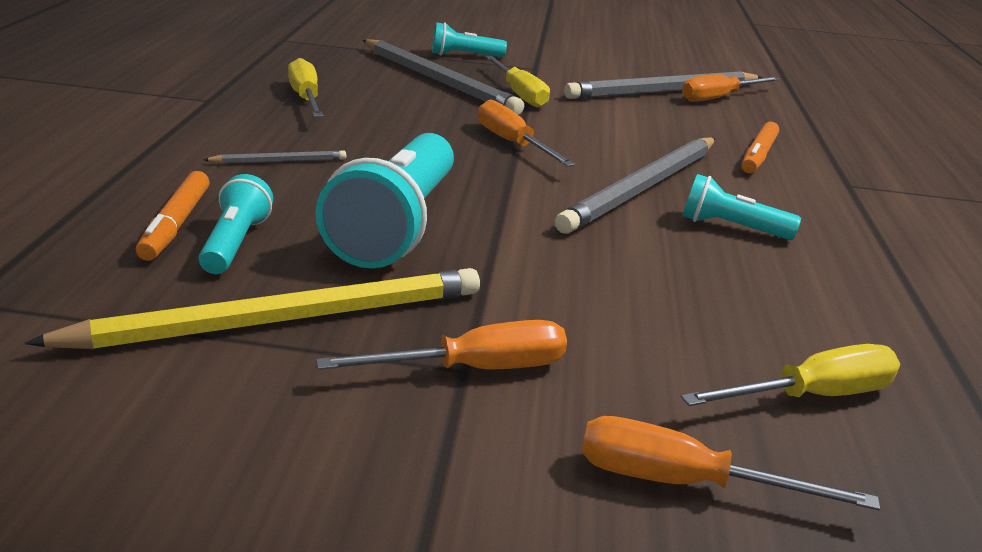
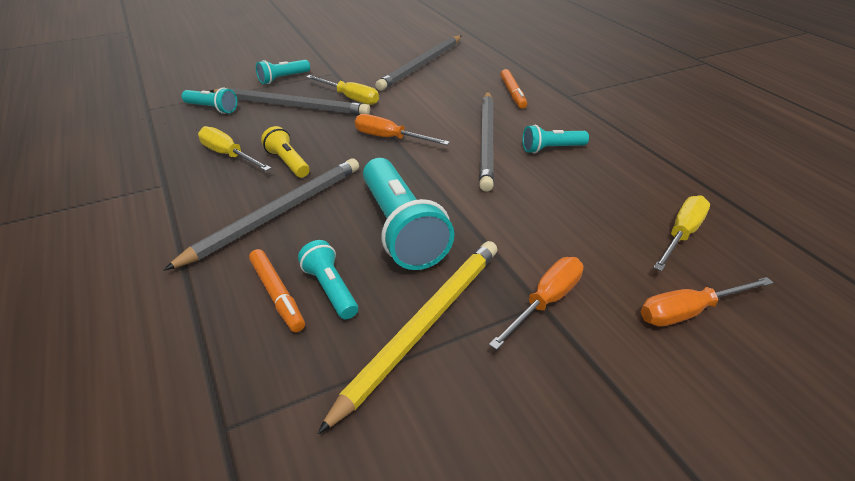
camera: 30 degrees left, 10 degrees up
(279, 161) = (276, 214): grey pencil -> grey pencil, size x2.28
(348, 58) = (212, 109): none -> turquoise flashlight
(358, 124) = (288, 162): none -> yellow flashlight
(718, 98) = (452, 59): orange screwdriver -> none

